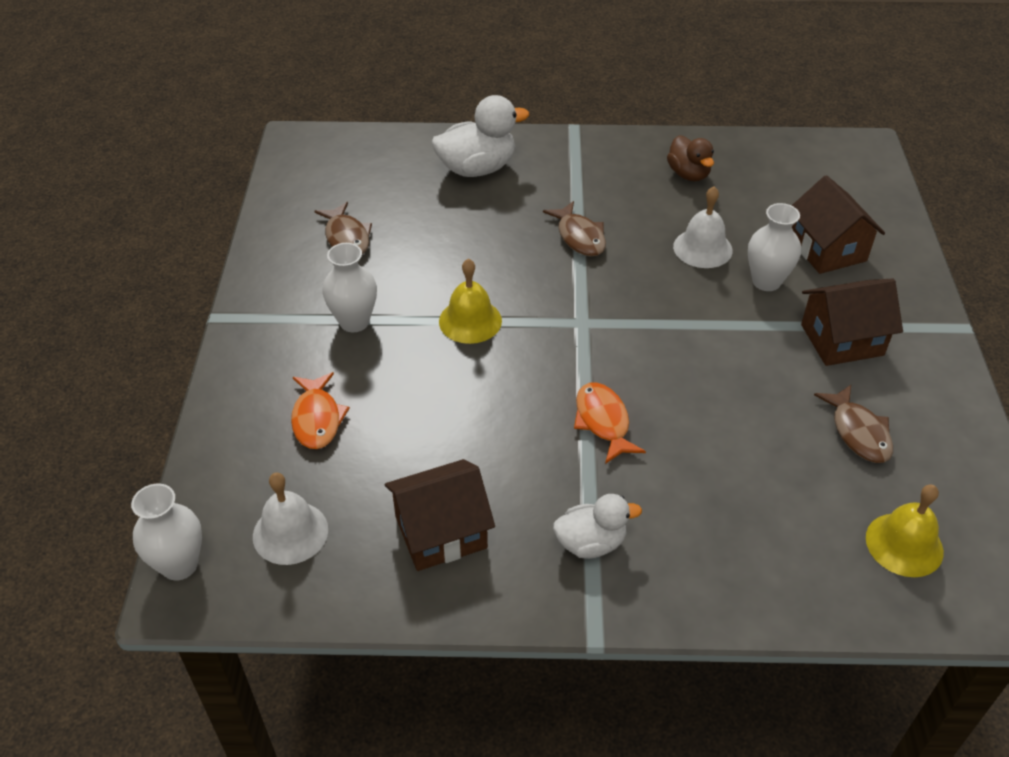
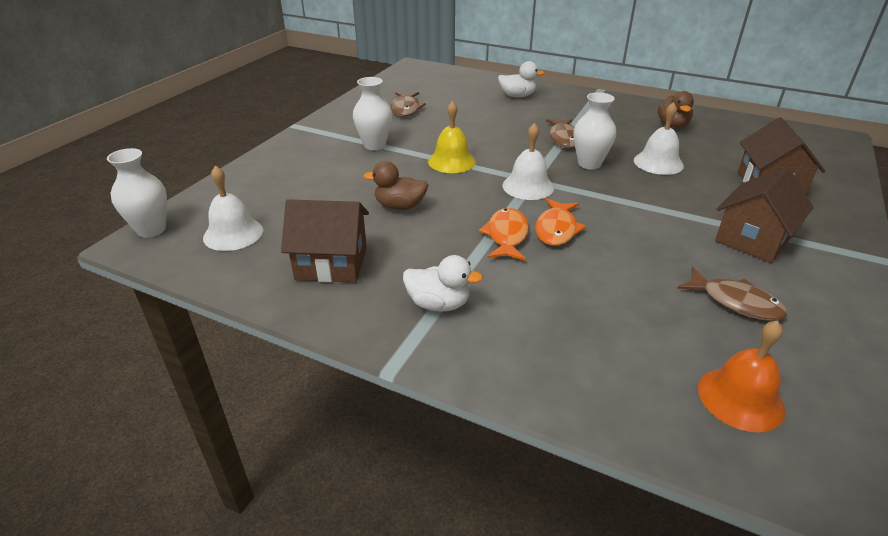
camera: 25 degrees right, 10 degrees down
(317, 418) = (307, 183): orange fish -> orange fish (556, 229)
(458, 418) = (400, 206): none -> brown duck
(477, 168) = (517, 96): white duck -> white duck, size x0.63
(583, 335) = (528, 186): none -> white bell
(766, 281) = (702, 191): white vase -> white vase (589, 164)
(842, 340) = (752, 239): brown house -> brown house turned 60 degrees counterclockwise
(858, 432) = (735, 302): brown fish -> brown fish turned 60 degrees counterclockwise
(904, 544) = (740, 398): yellow bell -> orange bell

